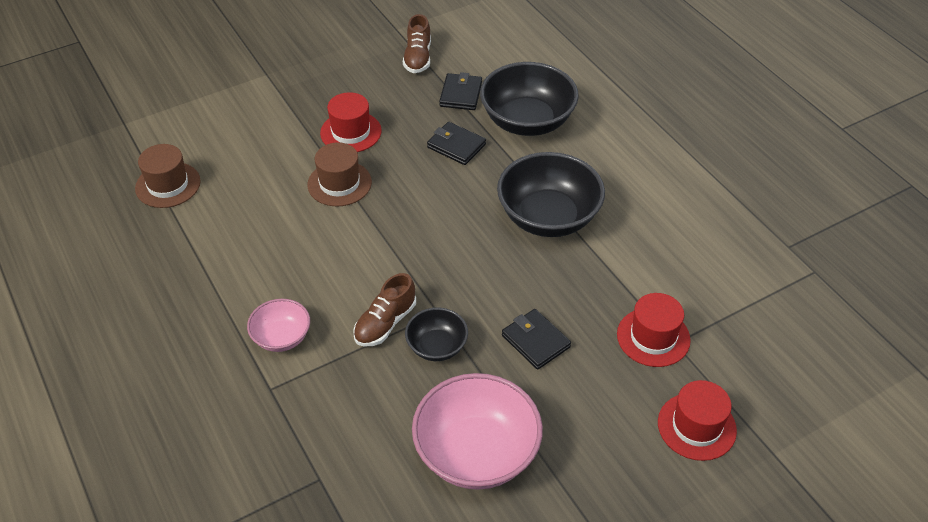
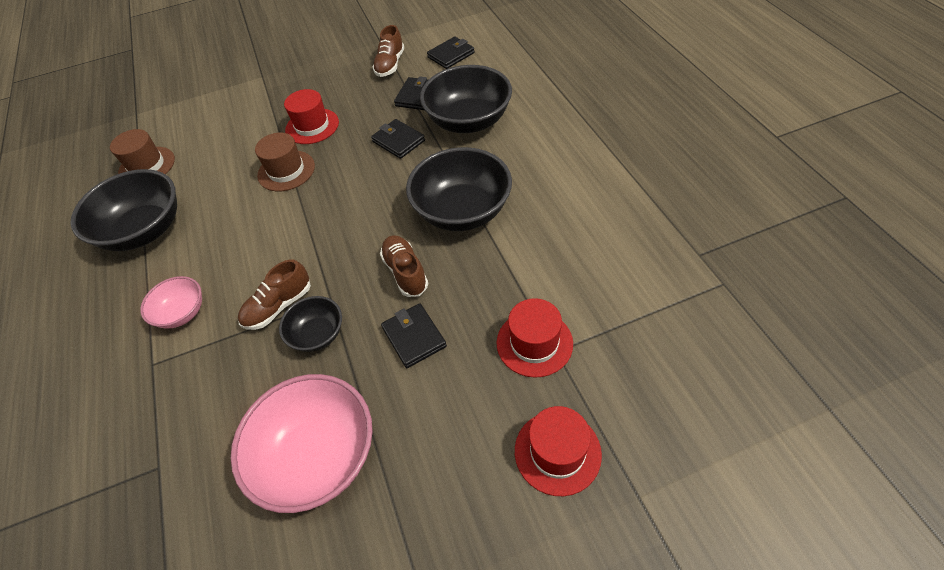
camera: 15 degrees right, 5 degrees up
(199, 256) = (145, 231): none -> black bowl
(485, 45) = (451, 55): none -> black wallet
(507, 281) = (405, 272): none -> brown shoe

